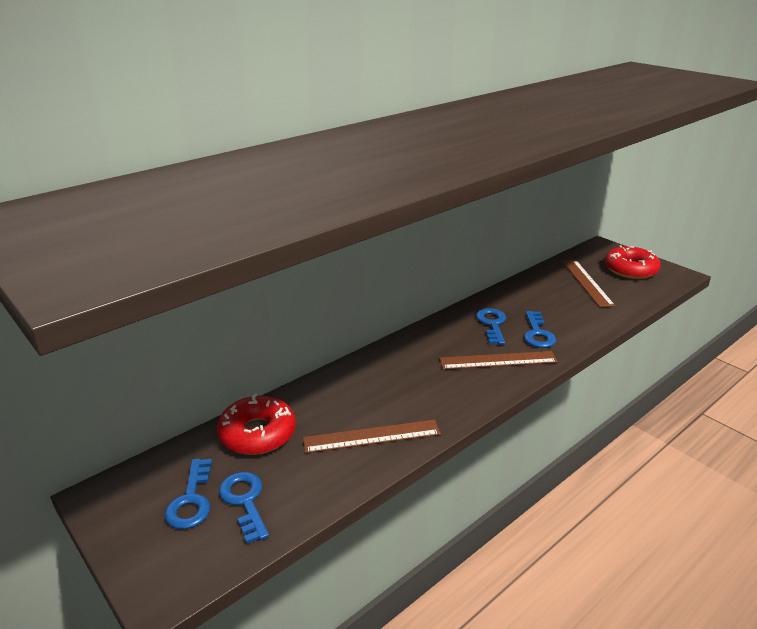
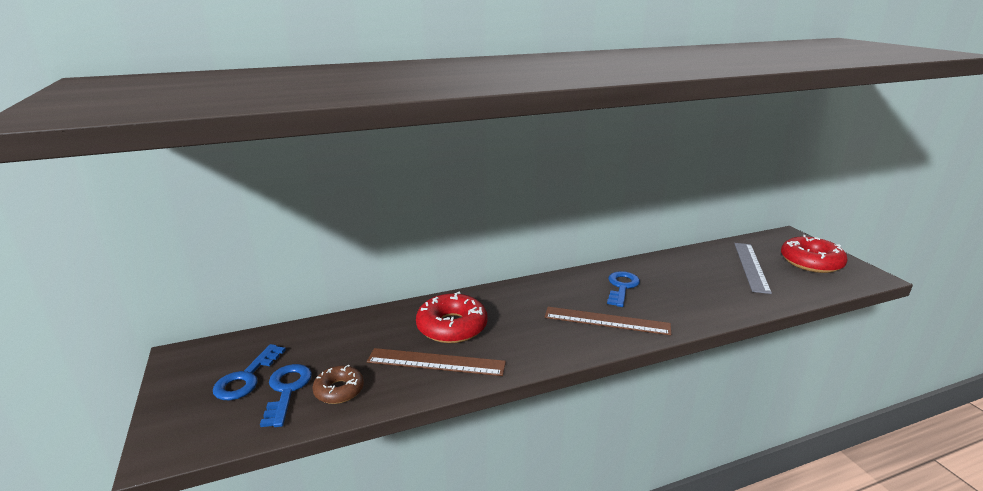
camera: 20 degrees right, 5 degrees down
(257, 433) = (339, 336): red donut -> red donut (452, 327)
(297, 487) = (339, 390): none -> brown donut
(537, 333) = (665, 304): blue key -> none
(587, 282) = (751, 266): brown ruler -> grey ruler

